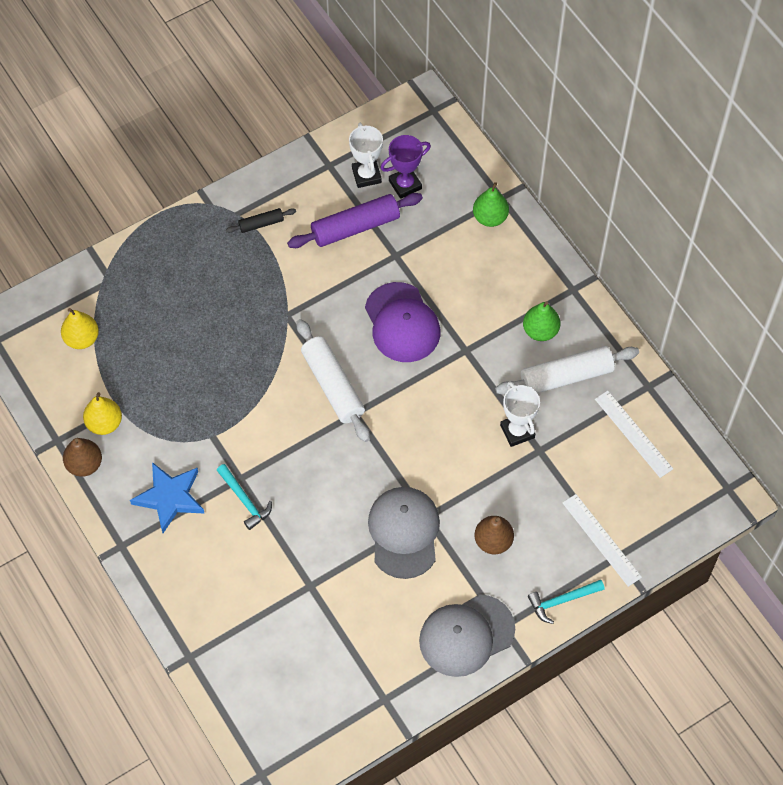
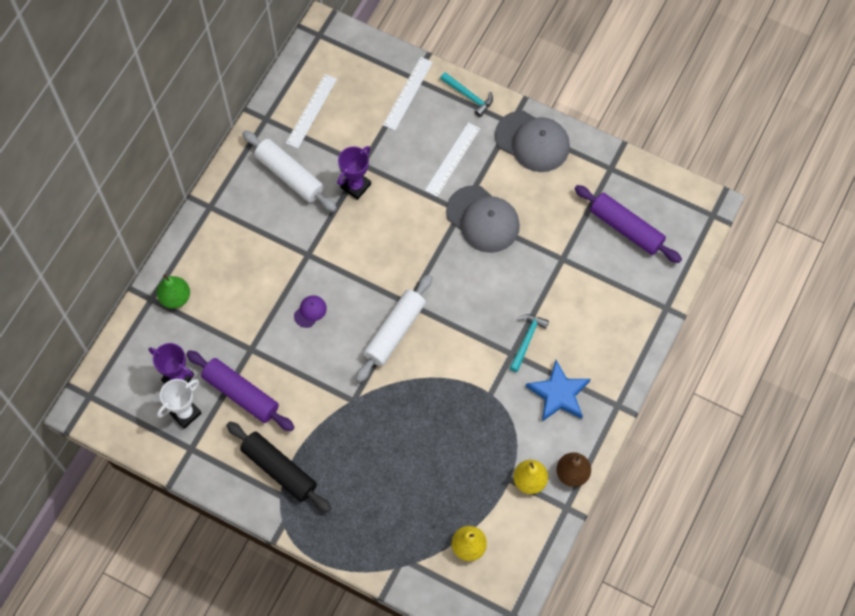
camera: 120 degrees left, 5 degrees up
(261, 224) = (279, 470): black rolling pin -> black rolling pin, size x1.97
(303, 671) = (626, 228): none -> purple rolling pin
(402, 323) = (310, 311): purple cap -> purple cap, size x0.44
(404, 533) = (483, 219): grey cap -> grey cap turned 105 degrees counterclockwise
(493, 541) = (452, 159): brown pear -> white ruler
(517, 431) = (355, 186): white trophy -> purple trophy
(540, 331) = (260, 211): green pear -> none

